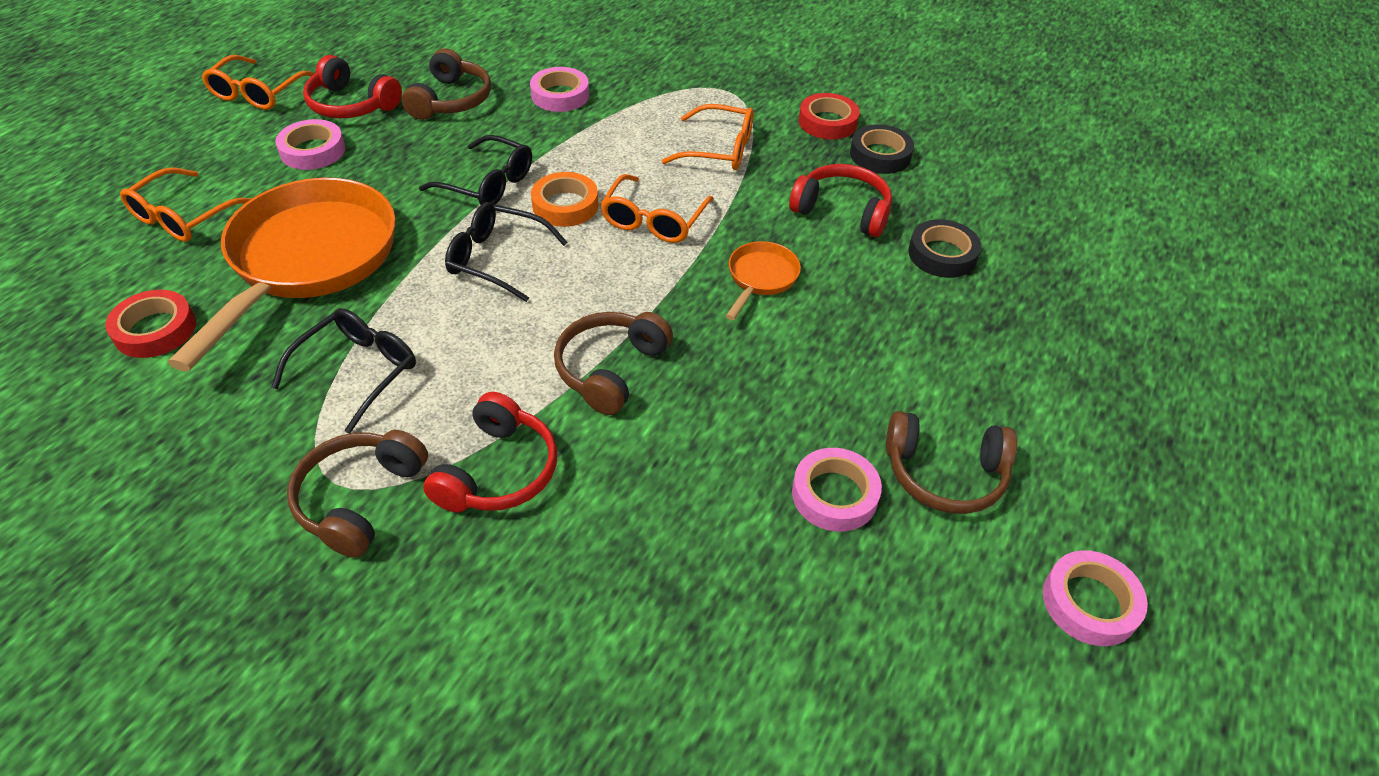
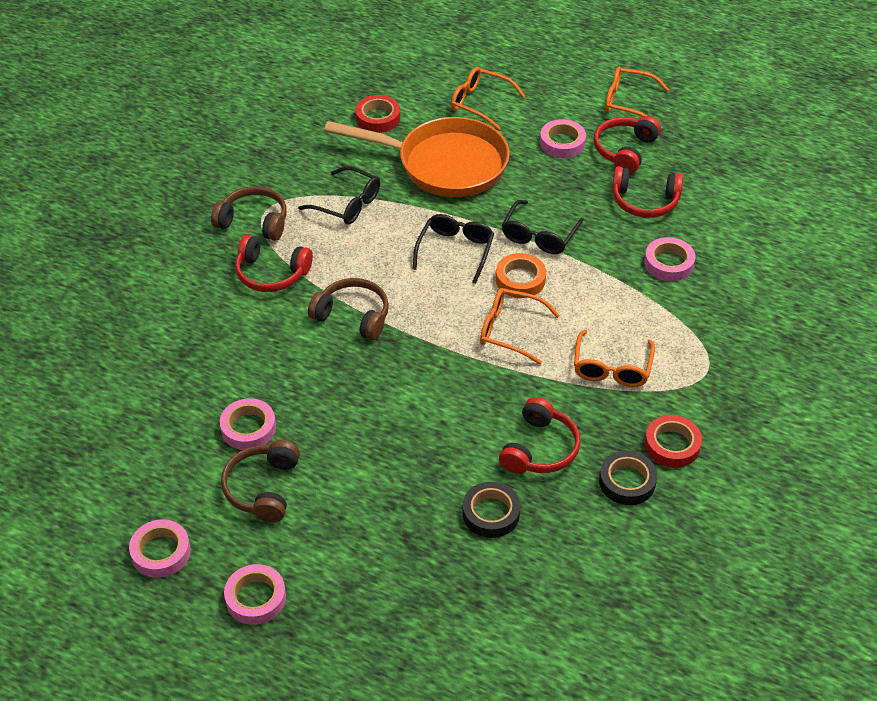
camera: 90 degrees right, 0 degrees up
(451, 100) = (644, 201): brown headphones -> red headphones
(760, 278) = (449, 394): orange pan -> none
(1130, 478) = (256, 598): none -> pink tape

